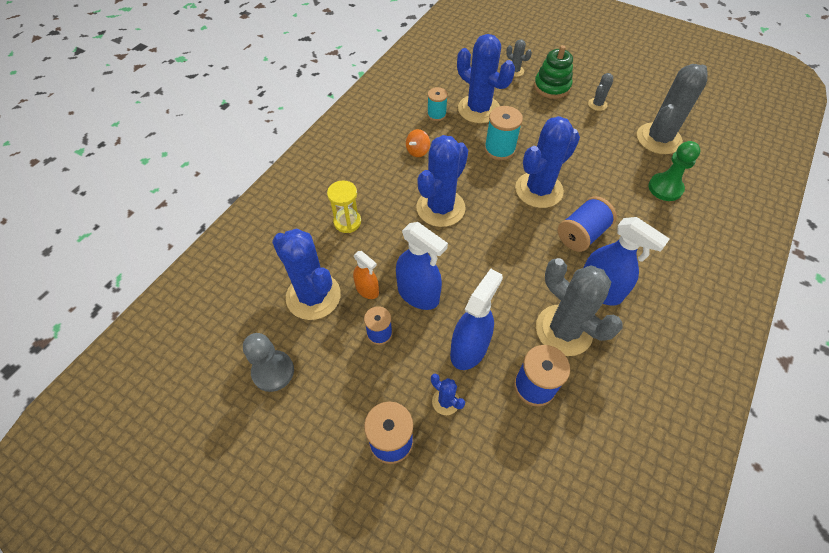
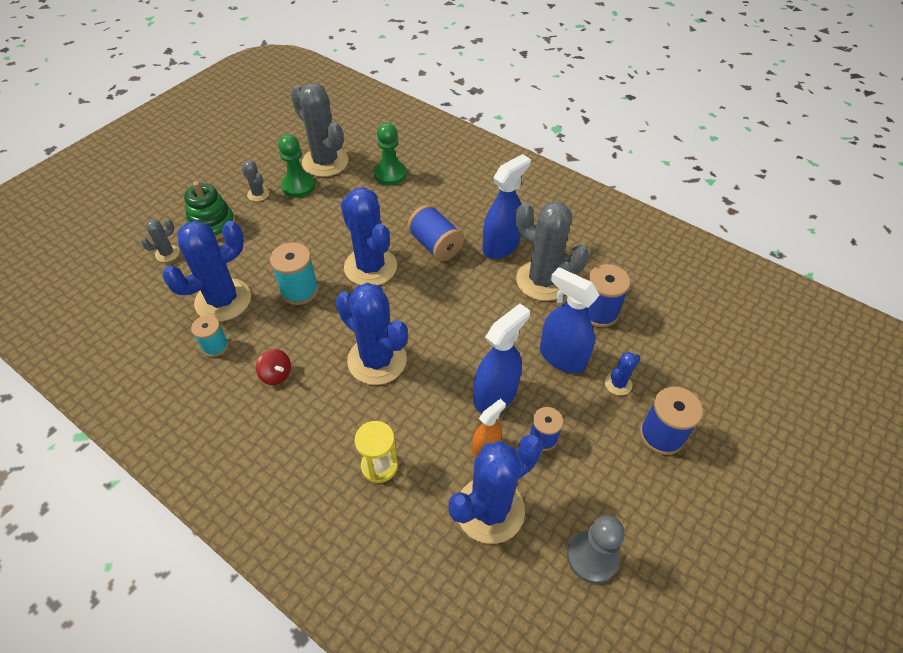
camera: 85 degrees left, 5 degrees down
(417, 151) = (276, 374): orange spinning top -> red spinning top
(563, 330) = (542, 280): grey cactus -> grey cactus turned 75 degrees clockwise
(618, 127) = (298, 186): none -> green pawn

